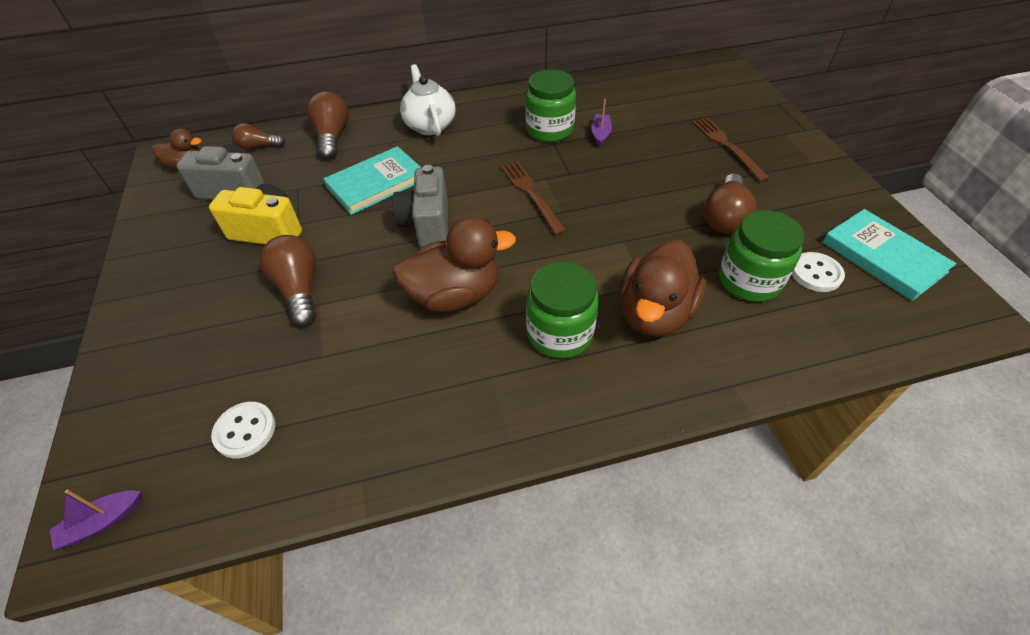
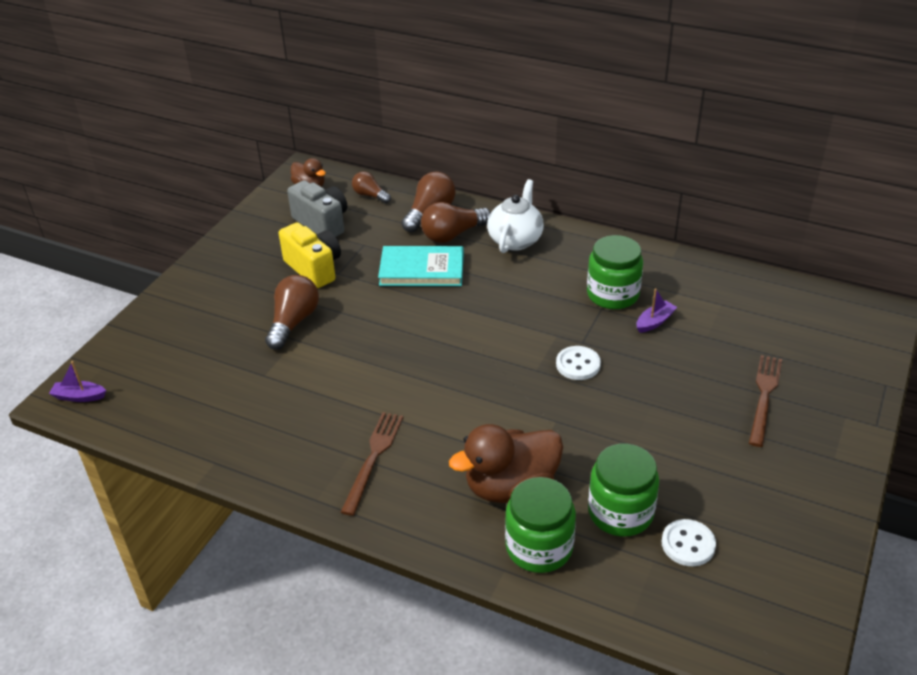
camera: 40 degrees right, 10 degrees down
(245, 431) = (183, 393): white button -> white button (578, 364)
(427, 224) = (423, 323): grey camera -> none
(455, 295) = (386, 386): brown duck -> none
(531, 194) = (528, 342): brown fork -> brown fork (373, 458)
(560, 333) = (426, 456): green jar -> green jar (539, 547)
(724, 217) = (671, 454): brown light bulb -> brown light bulb (453, 235)
(883, 257) = (774, 572): turquoise book -> none

